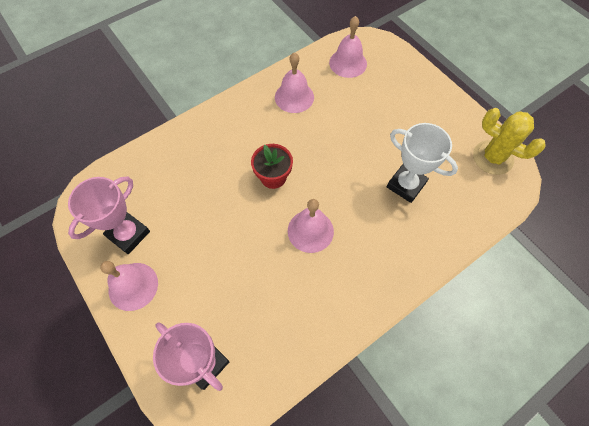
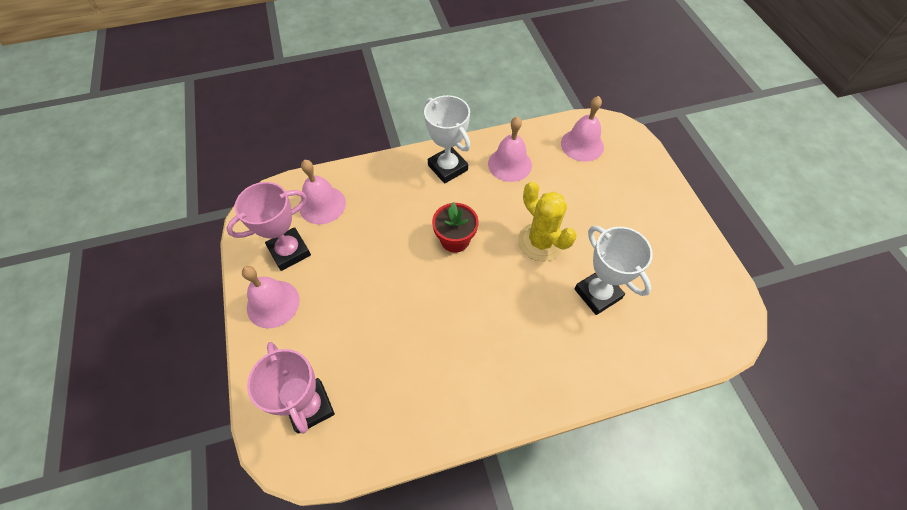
camera: 20 degrees right, 5 degrees down
(242, 115) = (447, 168): none -> white trophy
(310, 231) = (472, 308): pink bell -> pink bell (322, 205)
(492, 157) = (713, 295): yellow cactus -> yellow cactus (540, 242)

